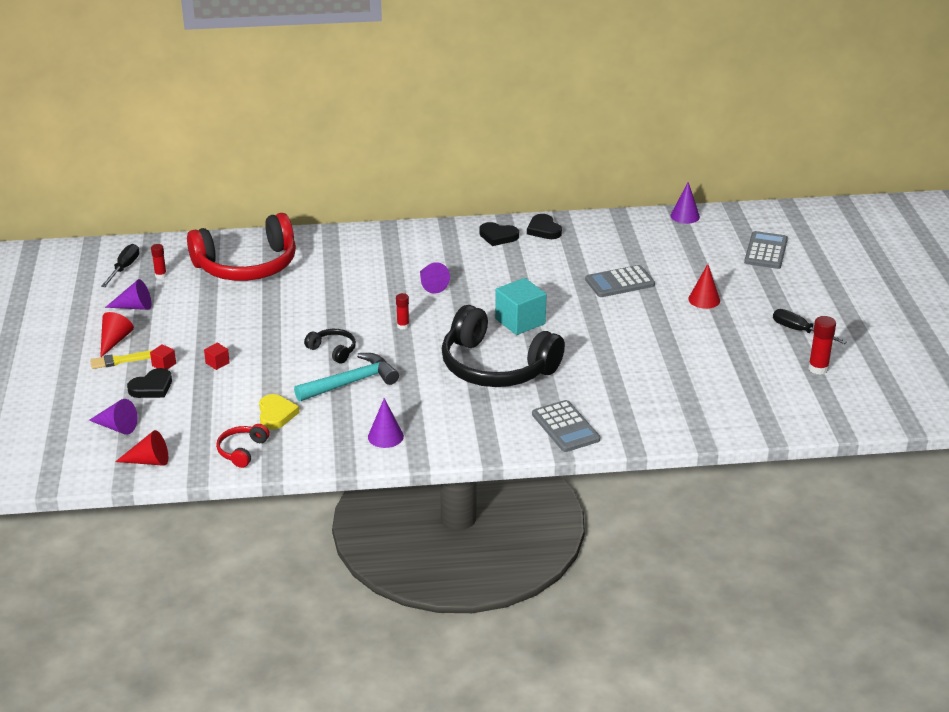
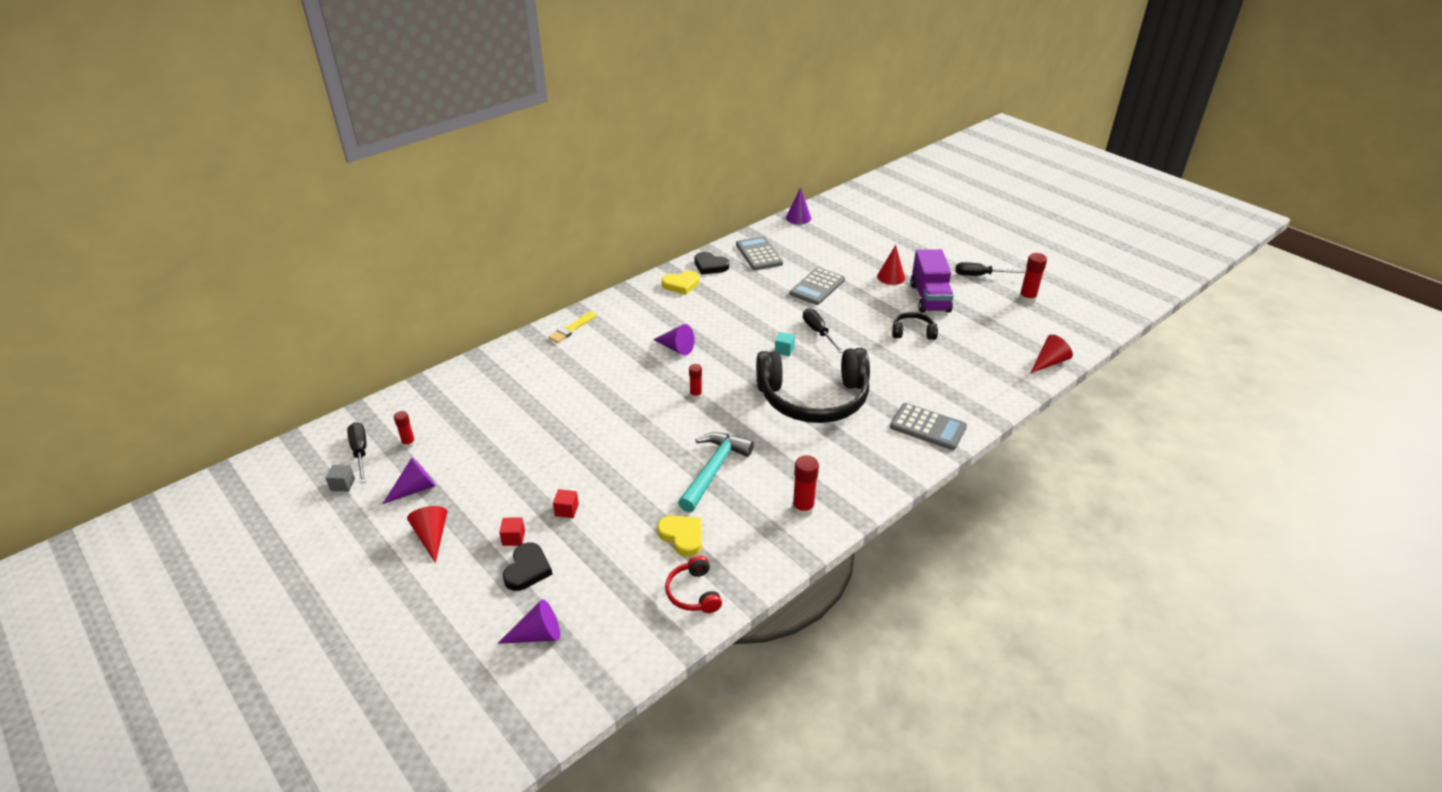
camera: 35 degrees left, 5 degrees up
(93, 285) = (343, 484): none -> grey cube
(120, 360) = (461, 556): yellow brush -> yellow brush (571, 329)
(149, 461) = (614, 656): red cone -> red cone (1049, 362)
(247, 266) = (488, 397): red headphones -> none
(333, 350) = (662, 446): black headphones -> black headphones (913, 332)
(385, 436) = (803, 509): purple cone -> red glue stick
(498, 236) = (681, 284): black heart -> yellow heart
(520, 321) = (784, 350): turquoise cube -> turquoise cube, size x0.45
(569, 319) = (818, 332): none -> black screwdriver
(717, 331) = (929, 298): none -> purple truck
(766, 251) = (884, 224): grey calculator -> grey calculator (759, 254)

